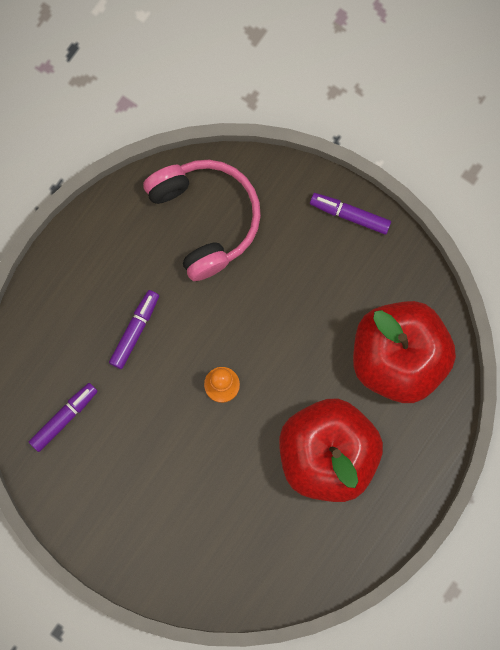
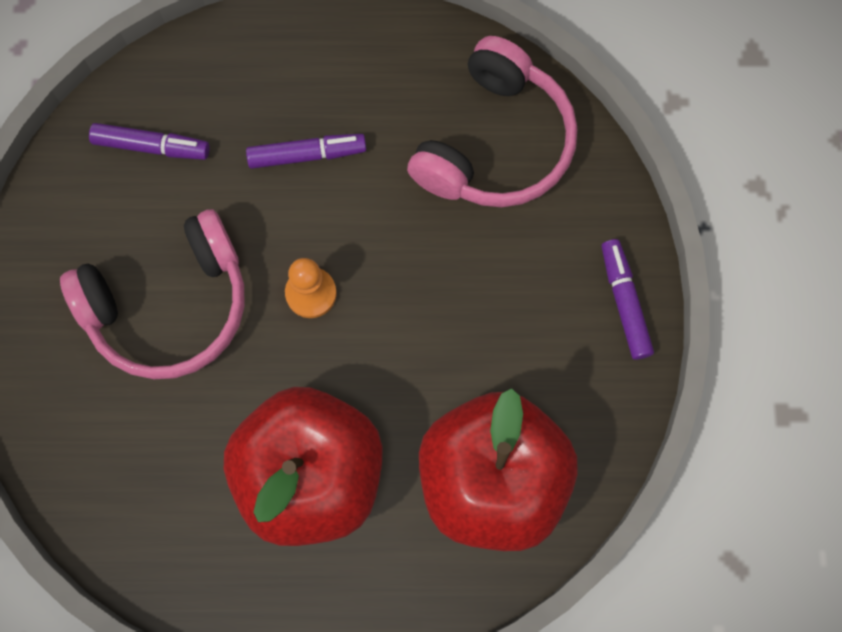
camera: 55 degrees right, 5 degrees down
(172, 470) = (169, 306): none -> pink headphones

